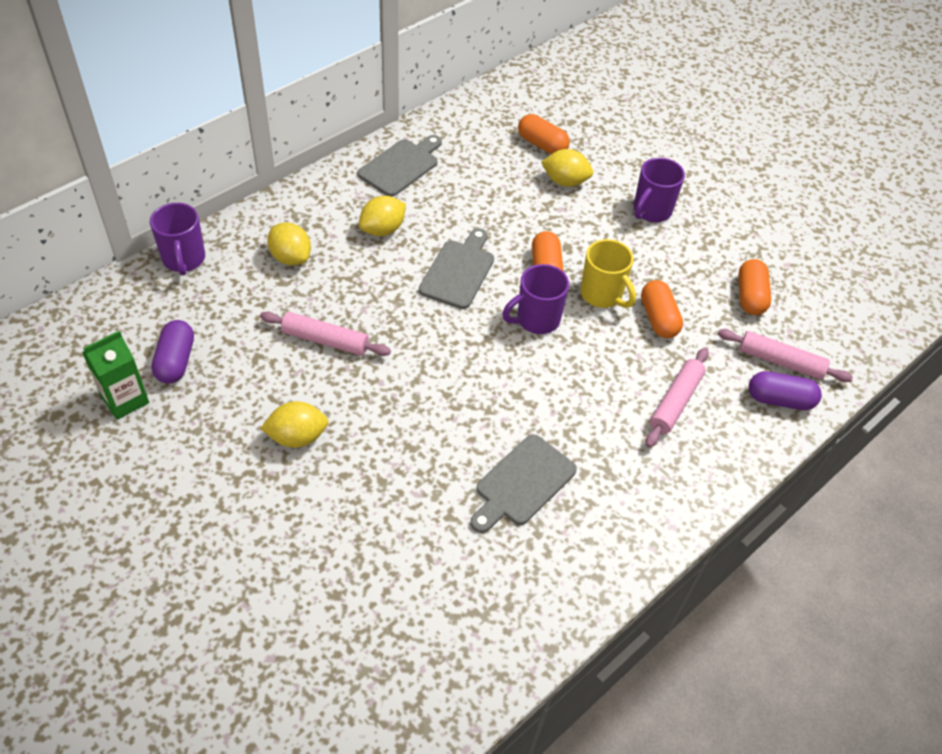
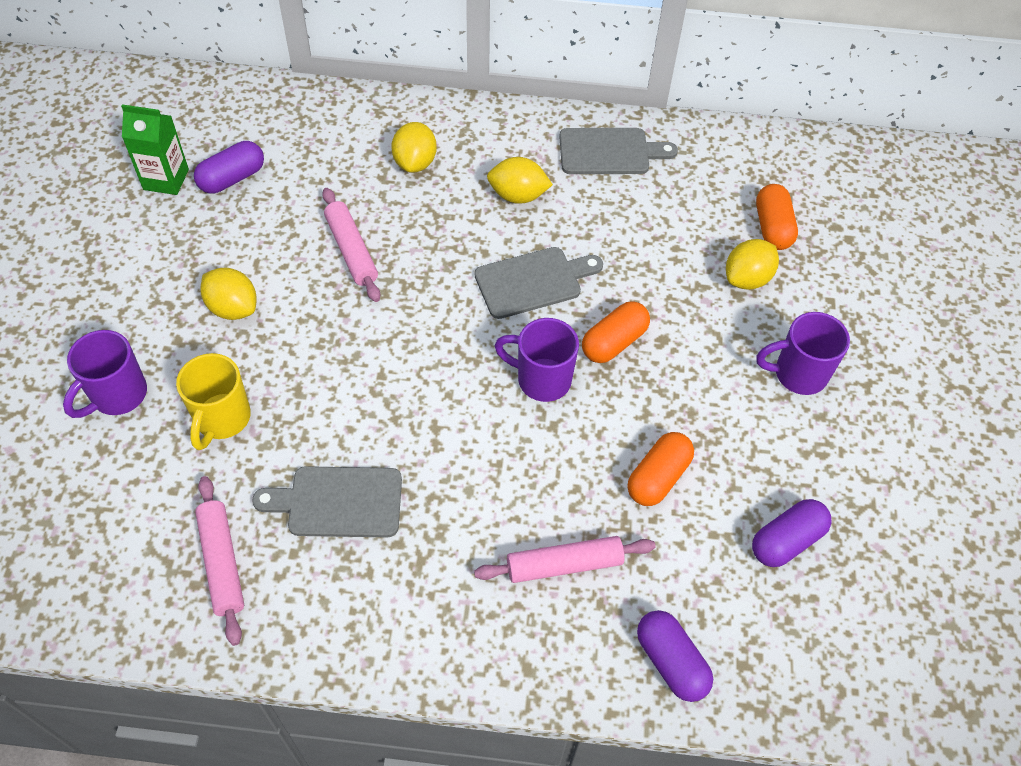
camera: 50 degrees right, 5 degrees up
(184, 260) = (337, 104): purple mug -> purple mug (117, 395)
(565, 181) = (747, 279): yellow lemon -> yellow lemon turned 75 degrees clockwise
(602, 295) = (634, 410): yellow mug -> yellow mug (222, 419)
(750, 296) = (786, 541): orange capsule -> purple capsule
(780, 361) = (726, 629): pink rolling pin -> pink rolling pin (222, 563)

